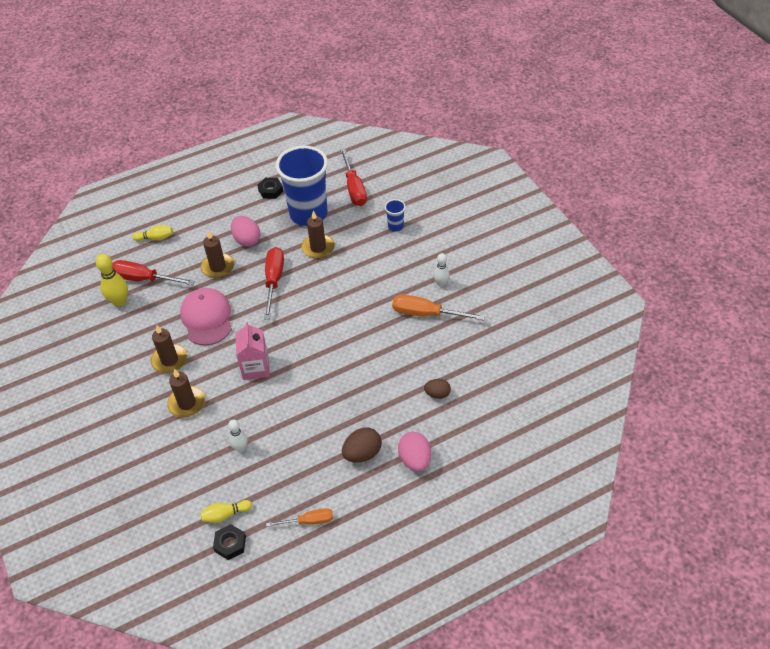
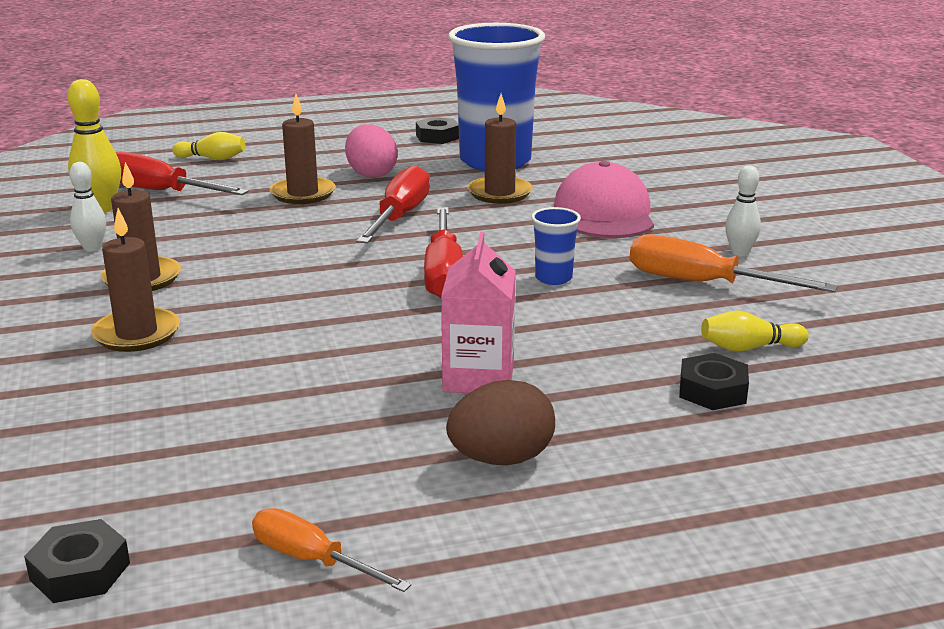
camera: 10 degrees right, 25 degrees down
(207, 318) = (247, 241): pink cap -> pink cap (604, 213)
(225, 515) = (104, 514): yellow bowling pin -> yellow bowling pin (749, 348)
(240, 447) = (211, 409): white bowling pin -> white bowling pin (92, 248)
(255, 367) = (309, 307): pink carton -> pink carton (478, 377)
(308, 521) = (312, 560): orange screwdriver -> orange screwdriver turned 150 degrees counterclockwise
(354, 188) = (587, 147): red screwdriver -> red screwdriver (444, 273)
(395, 226) = (656, 187): blue cup -> blue cup (553, 278)
(415, 459) = (637, 488): pink egg -> none
(437, 394) = (712, 391): brown egg -> black nut

